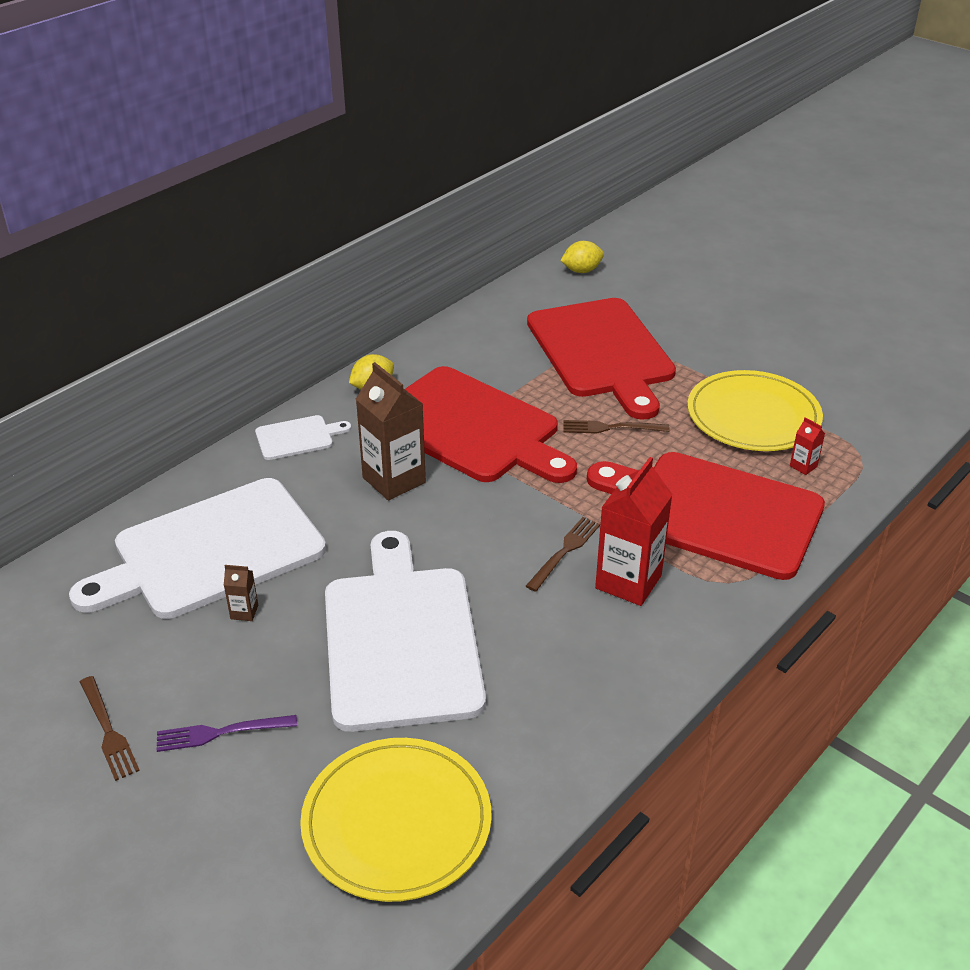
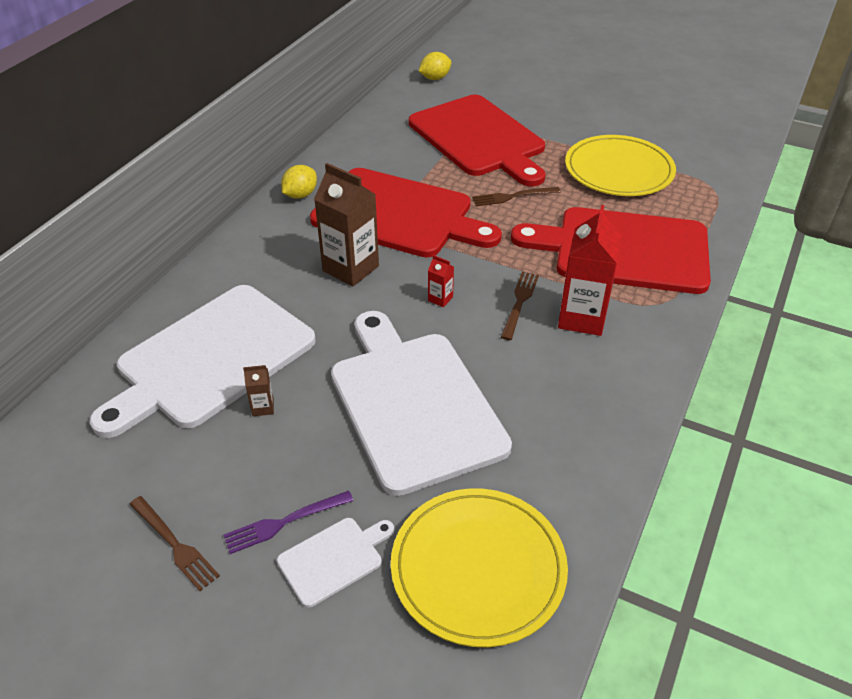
camera: 15 degrees left, 5 degrees up
(298, 437) = (251, 246): white cutting board -> white cutting board (334, 559)
(803, 466) = (674, 202): red carton -> red carton (440, 299)

